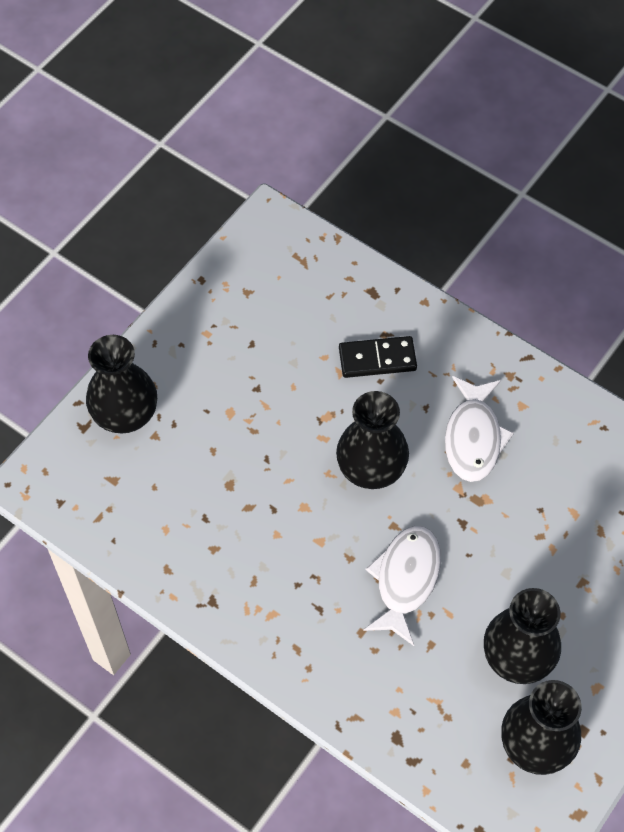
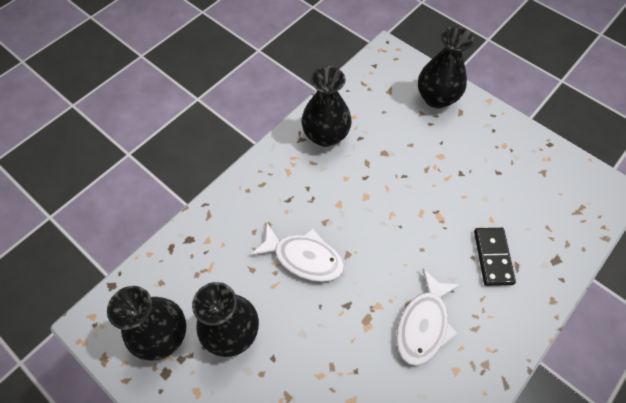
camera: 95 degrees right, 0 degrees up
(371, 469) = (395, 243): black vase -> black vase (325, 135)
(473, 437) = (423, 324): white fish -> white fish turned 75 degrees counterclockwise

